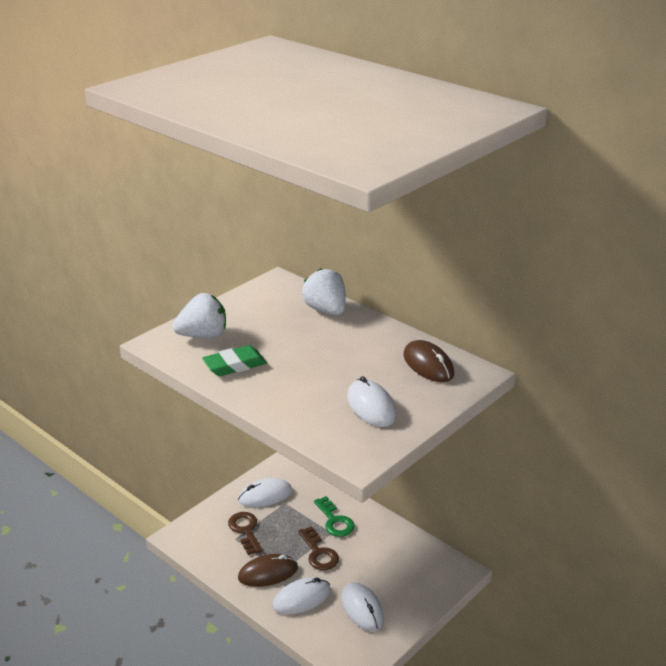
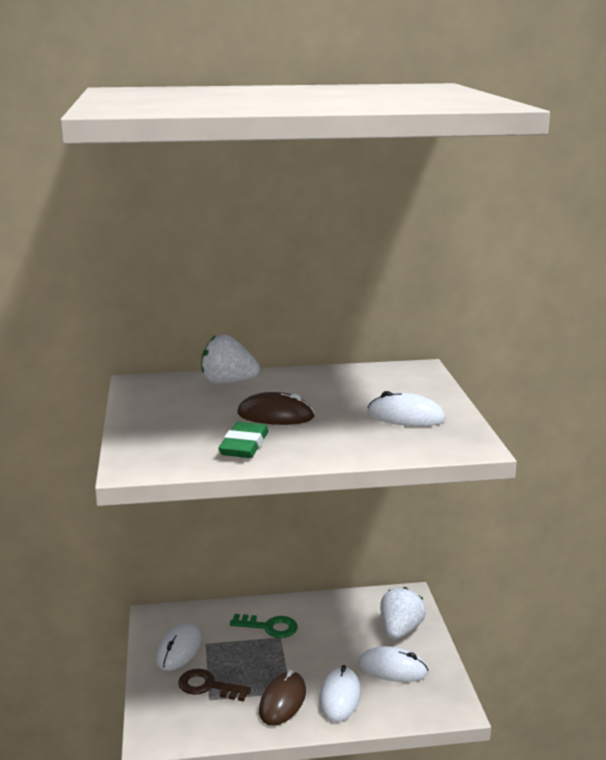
camera: 50 degrees left, 10 degrees down
(203, 335) = (164, 442): white strawberry -> white strawberry (400, 630)
(319, 553) = (296, 657): brown key -> none
(428, 365) = (380, 378): brown mouse -> brown mouse (275, 415)

